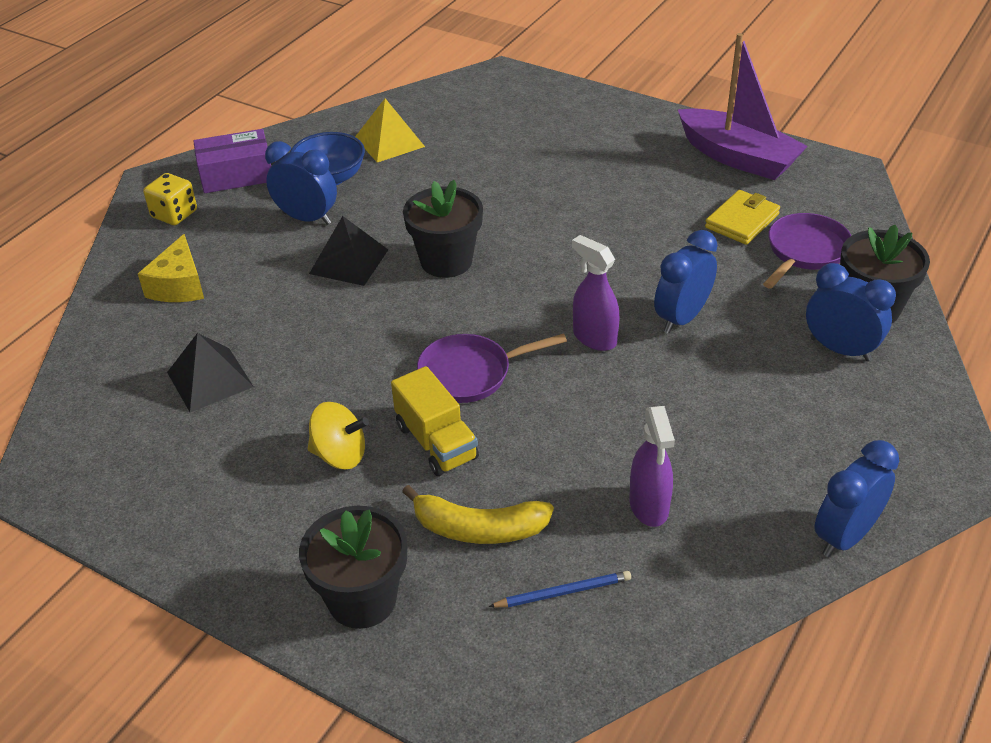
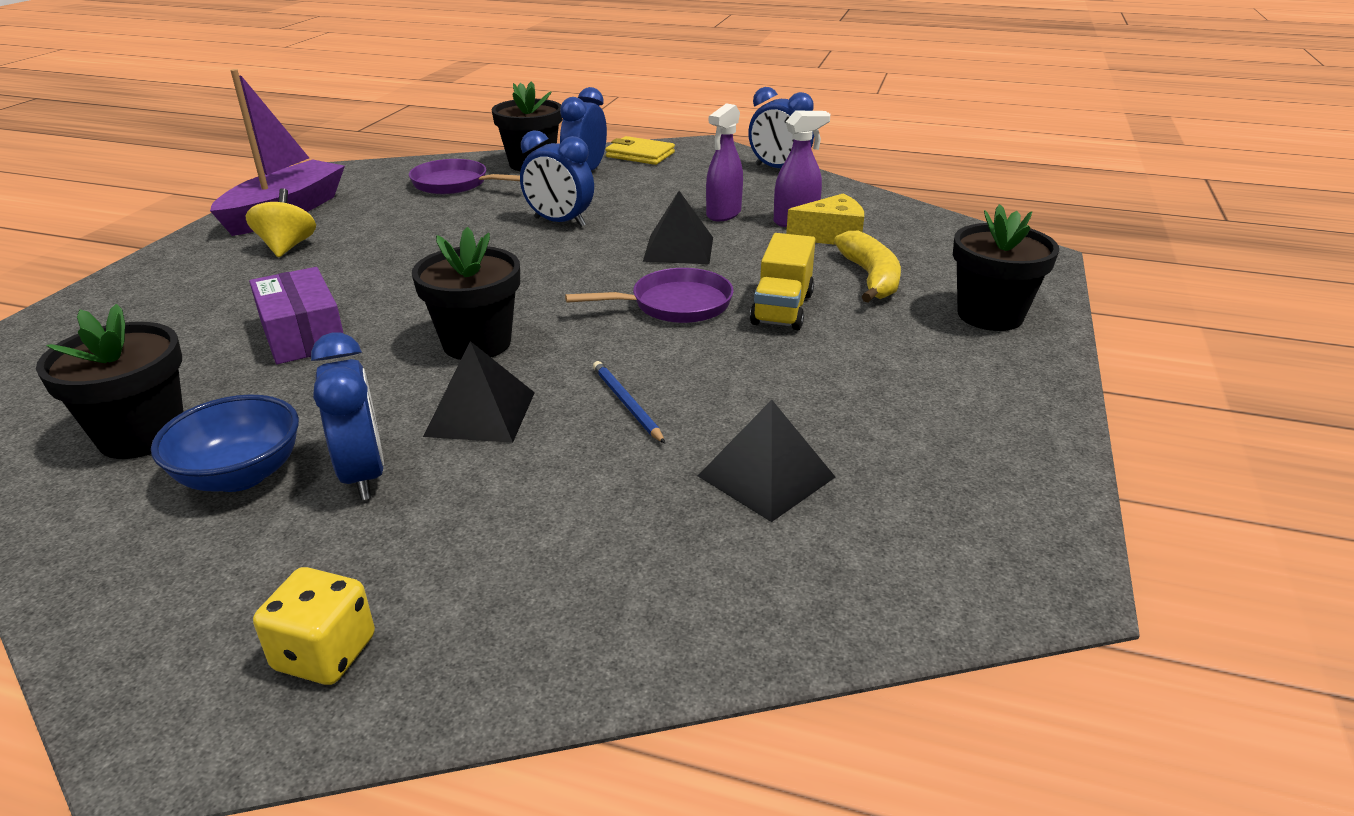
camera: 105 degrees left, 10 degrees down
(179, 285) = (560, 573): yellow cheese -> yellow cheese (831, 236)
(236, 175) = (190, 598): purple box -> purple box (303, 334)
(307, 218) = (363, 474): blue clock -> blue clock turned 150 degrees clockwise
(340, 455) = (833, 356): yellow spinning top -> yellow spinning top (287, 247)
(389, 142) = (142, 435): yellow pyramid -> black flower pot
(436, 442) = (782, 309): yellow truck -> yellow truck turned 150 degrees clockwise
(470, 373) = (675, 305): purple pan -> purple pan turned 75 degrees counterclockwise
(563, 592) = (904, 242): blue pencil -> blue pencil (627, 404)
(592, 394) = (678, 249): none -> black pyramid
(594, 338) = (599, 254): purple spray bottle -> purple spray bottle (723, 214)
(742, 221) = (404, 206): yellow wallet -> yellow wallet (640, 155)

